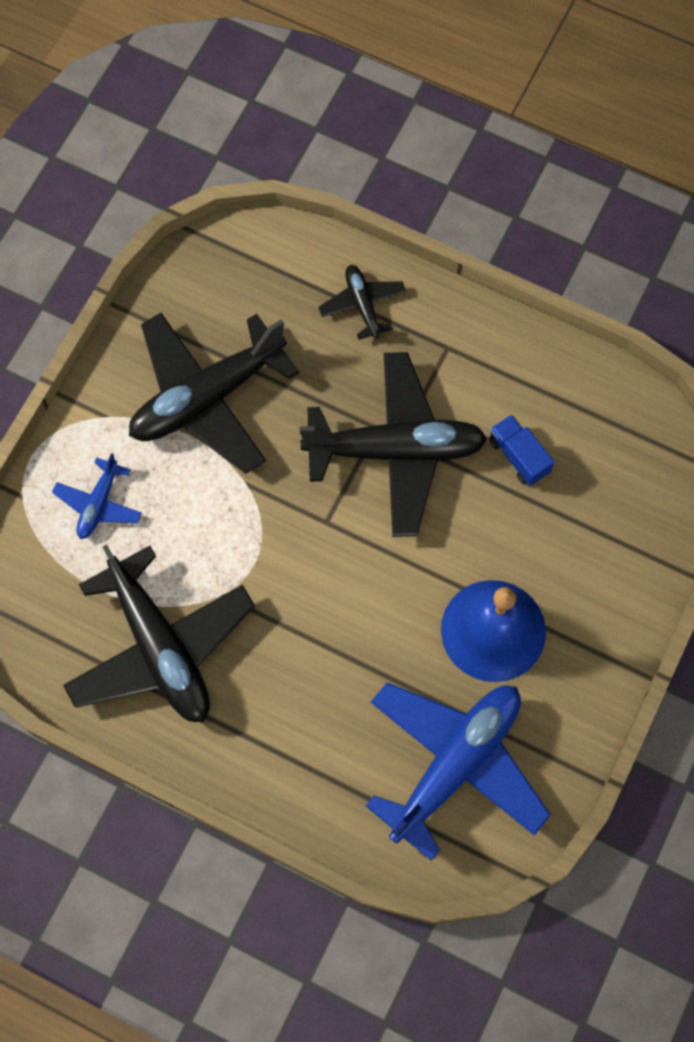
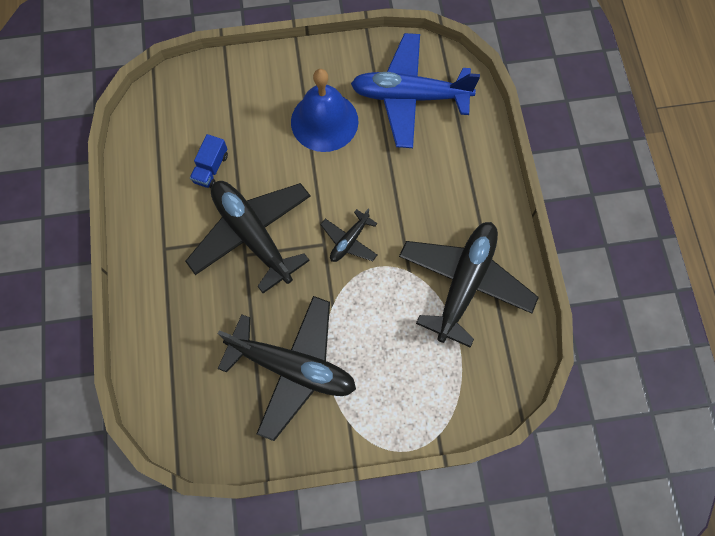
camera: 125 degrees left, 0 degrees up
(99, 504) = (408, 383): blue plane -> none
(362, 305) = (165, 317): black plane -> black plane (349, 241)

